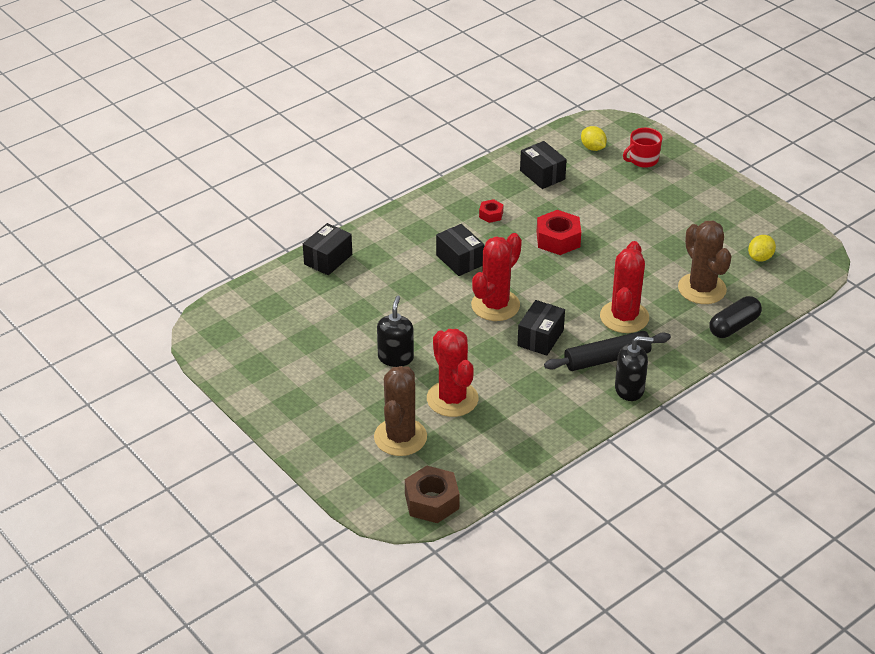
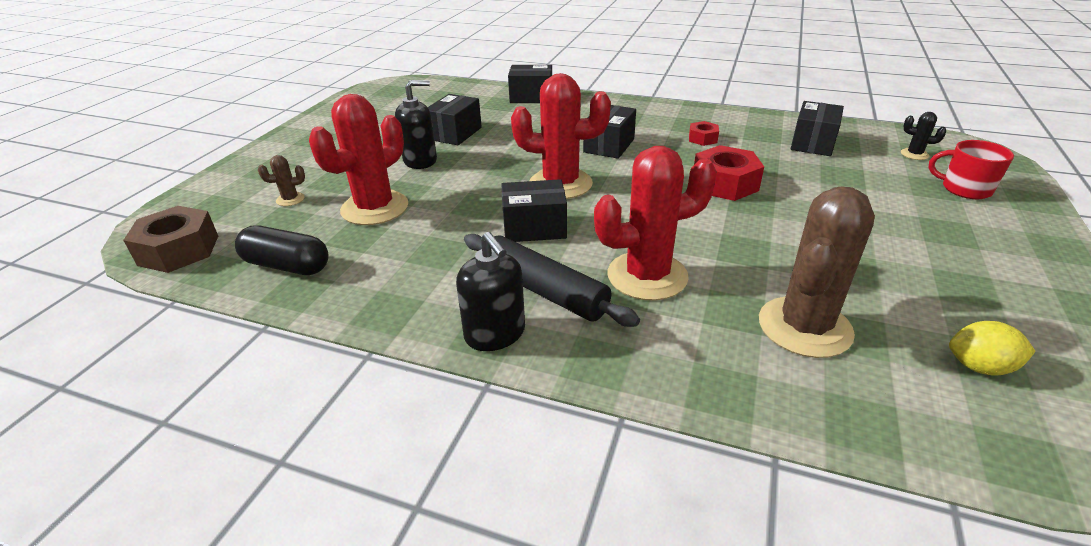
camera: 60 degrees right, 5 degrees down
(362, 325) = (455, 133): none -> black box
(400, 437) = (290, 199): brown cactus -> brown cactus, size x0.42
(593, 148) = (914, 154): yellow lemon -> black cactus
(734, 326) = (766, 399): black capsule -> black capsule (287, 266)

